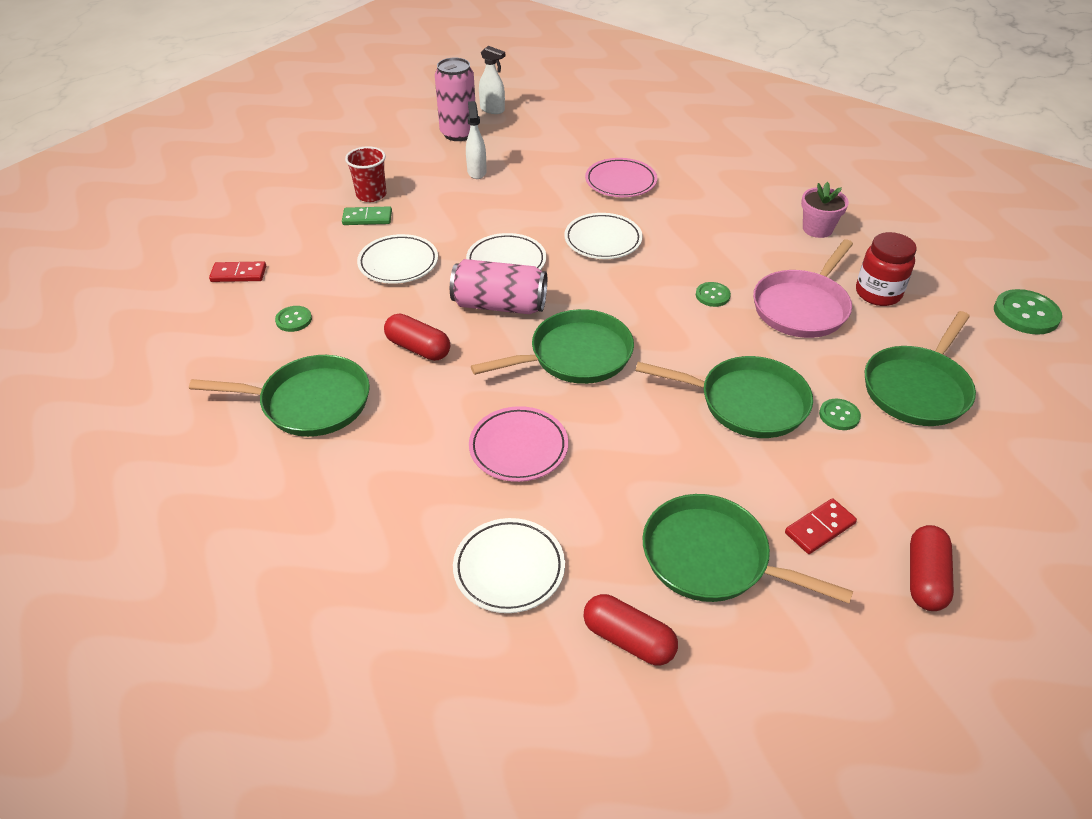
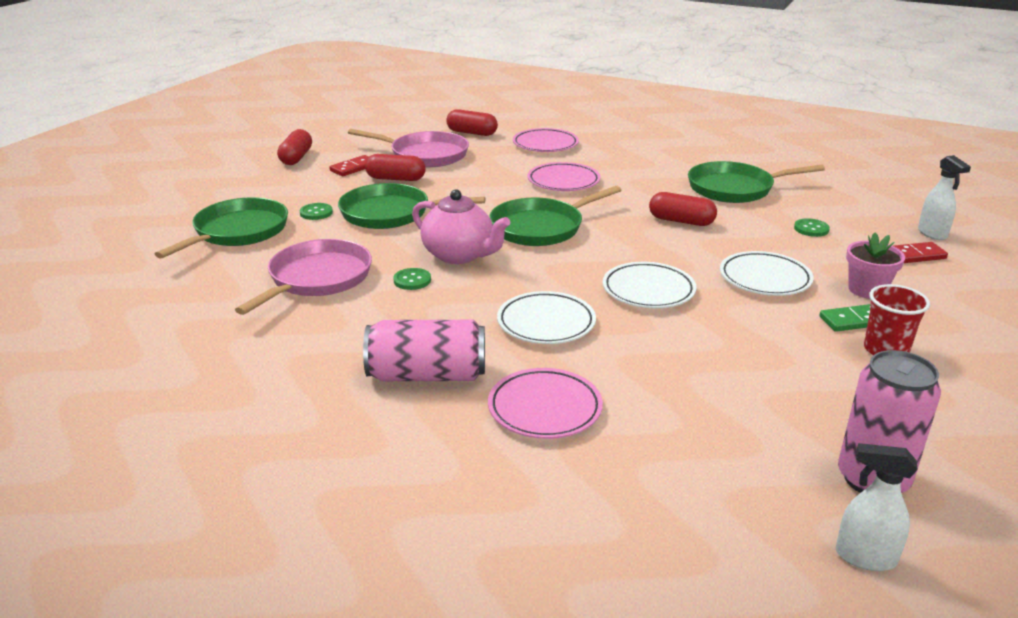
camera: 170 degrees right, 15 degrees down
(477, 172) = (774, 402): white spray bottle -> white spray bottle (932, 234)
(499, 305) = (630, 254): pink can -> pink can (427, 375)
(509, 568) = (545, 144): white plate -> pink plate
(667, 323) = (459, 255): none -> pink teapot
(712, 558) = (425, 155): green pan -> pink pan
(751, 486) = (396, 179): none -> red capsule
(817, 229) = (259, 364): pink flower pot -> pink flower pot (867, 290)
(878, 293) = (225, 298): red jar -> none
(1026, 314) = (71, 293): green button -> none

